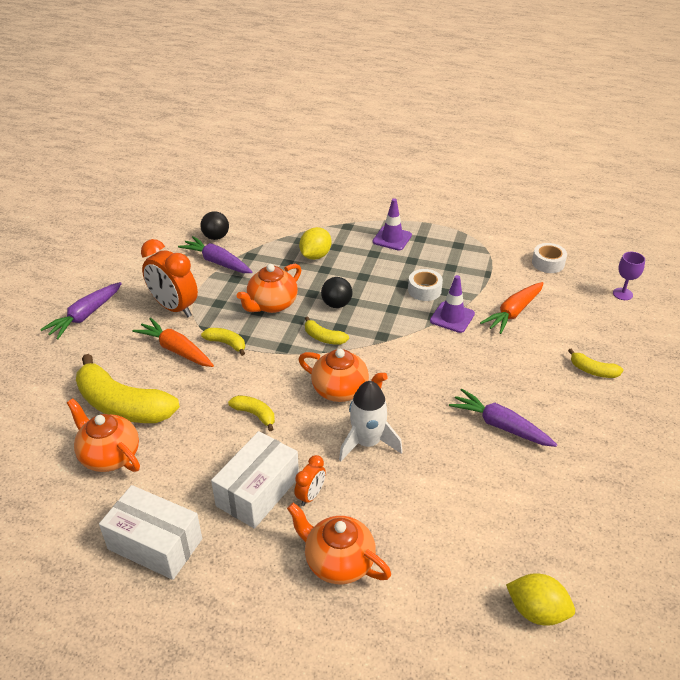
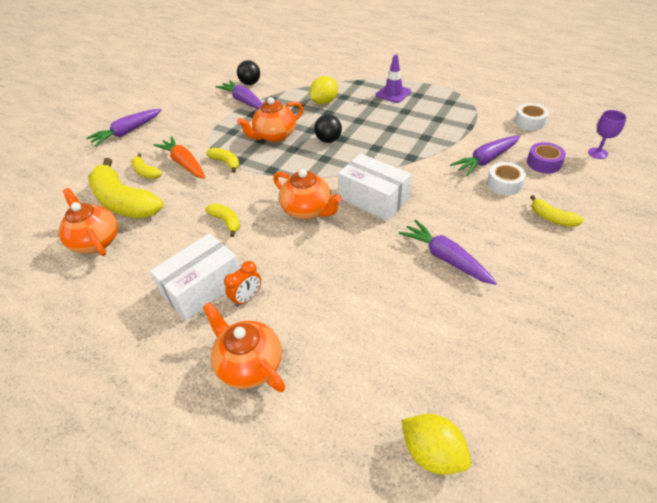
camera: 15 degrees right, 5 degrees up
(155, 544) = (98, 321): white box -> white box (373, 199)
(174, 308) = (196, 132): orange clock -> none
(323, 338) = (308, 165): yellow banana -> yellow banana (146, 172)
(367, 443) = (315, 258): white rocket -> none
(424, 290) = (409, 135): white tape -> white tape (504, 184)
(452, 317) = (427, 159): purple traffic cone -> none
(513, 313) = (485, 160): orange carrot -> purple carrot
(572, 310) = (543, 163): none -> purple tape

